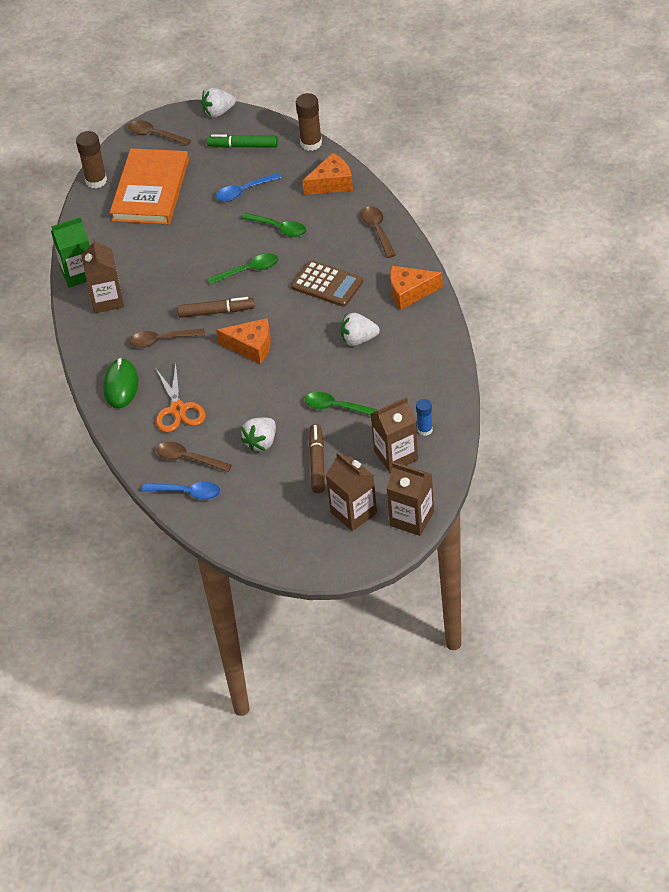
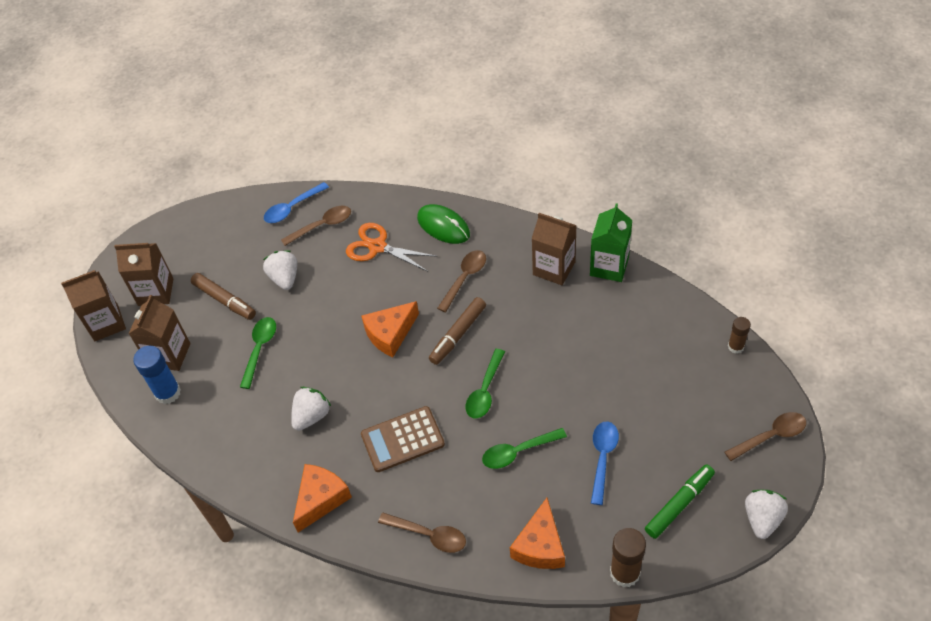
camera: 130 degrees right, 5 degrees up
(96, 181) = (736, 346): brown glue stick -> brown glue stick, size x0.61
(150, 190) = (679, 382): orange book -> none
(337, 407) = (259, 349): green spoon -> green spoon turned 45 degrees counterclockwise
(425, 430) = (168, 393): blue glue stick -> blue glue stick, size x1.64

